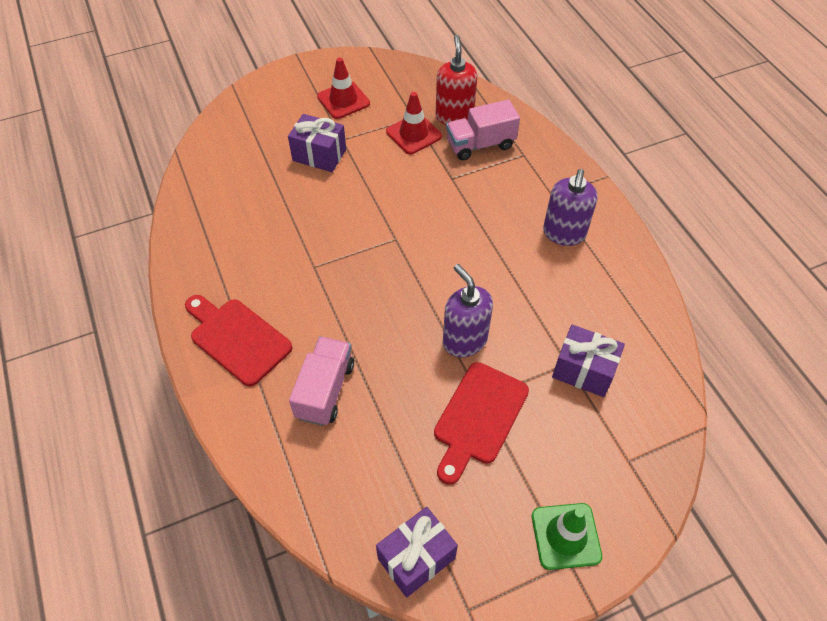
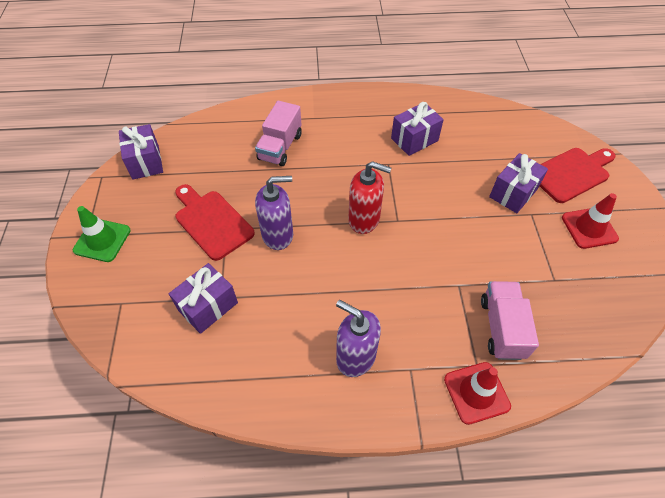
camera: 110 degrees right, 0 degrees up
(237, 338) = (342, 114): red cutting board -> red cutting board (572, 173)
(264, 250) = (414, 139): none -> purple gift
(325, 390) = (280, 147): pink truck -> pink truck turned 75 degrees clockwise
(413, 134) = (529, 272): red traffic cone -> red traffic cone (476, 392)
(454, 116) = (551, 318): red soap dispenser -> red soap dispenser (364, 220)

